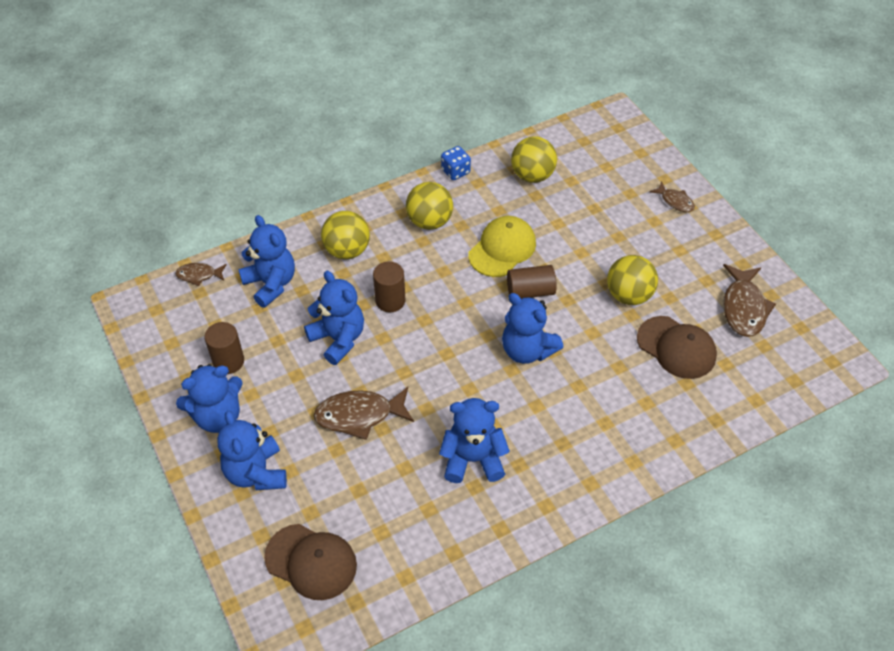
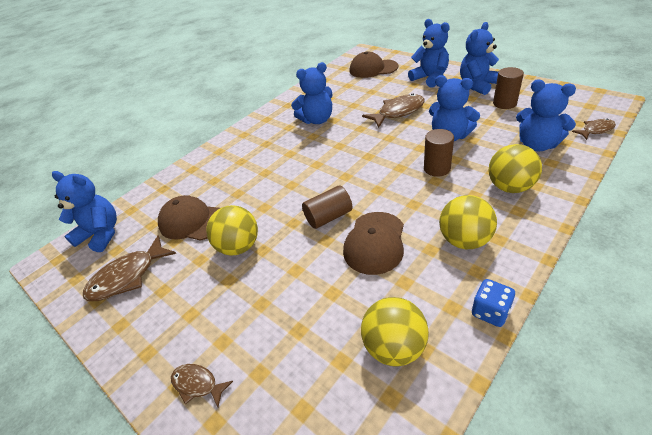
camera: 165 degrees right, 10 degrees down
(502, 249) = (374, 242): yellow cap -> brown cap
(527, 350) = (311, 178): blue teddy bear -> blue teddy bear (101, 234)
(743, 307) = (128, 276): brown fish -> brown fish turned 120 degrees counterclockwise

